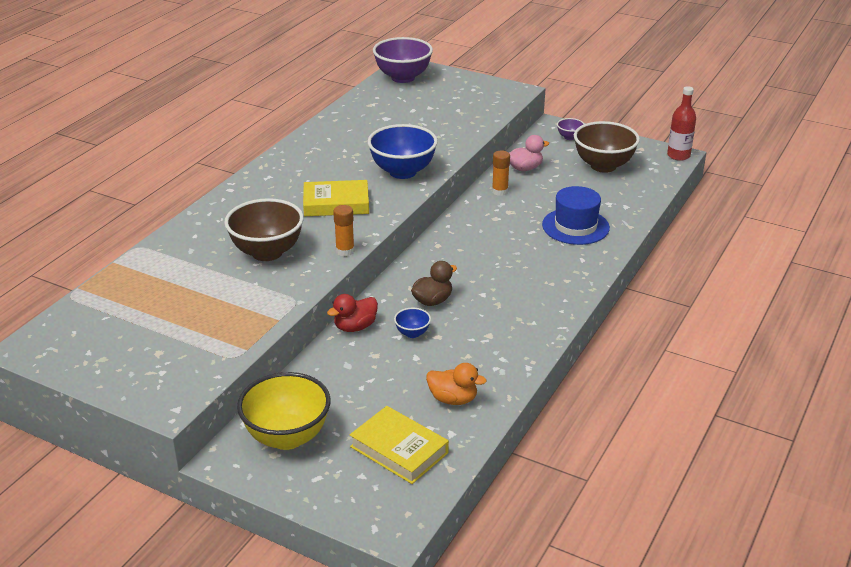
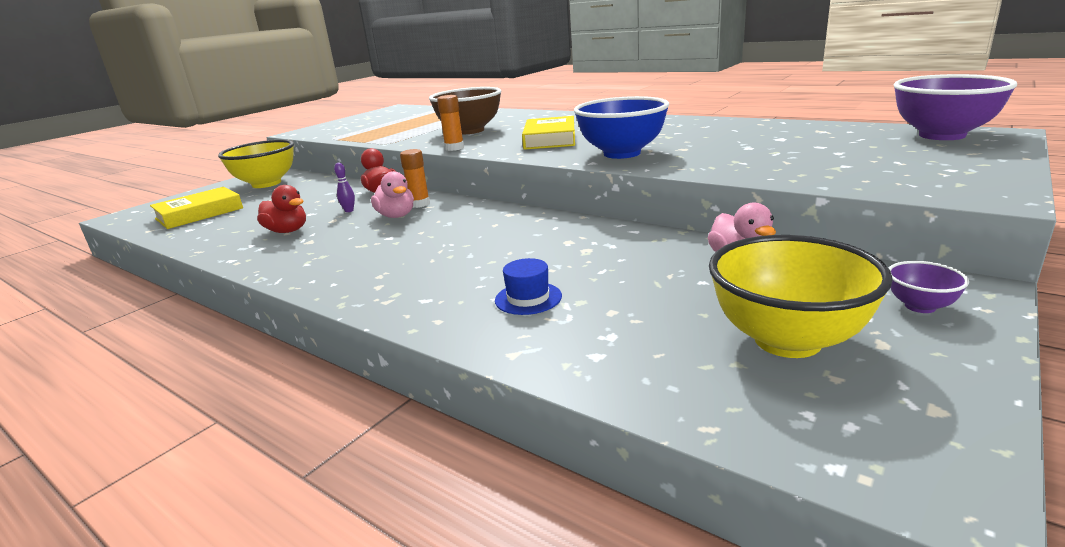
camera: 100 degrees right, 10 degrees down
(412, 333) = (349, 210): blue bowl -> purple bowling pin
(432, 301) = (396, 216): brown duck -> pink duck
(453, 399) = (231, 229): orange duck -> none
(463, 356) = (287, 231): none -> red duck
(500, 191) = (650, 243): orange glue stick -> orange glue stick (419, 204)
(575, 226) = (528, 298): blue hat -> blue hat, size x0.55
(603, 166) = (787, 340): brown bowl -> yellow bowl
(678, 155) = (937, 488): red bottle -> none

